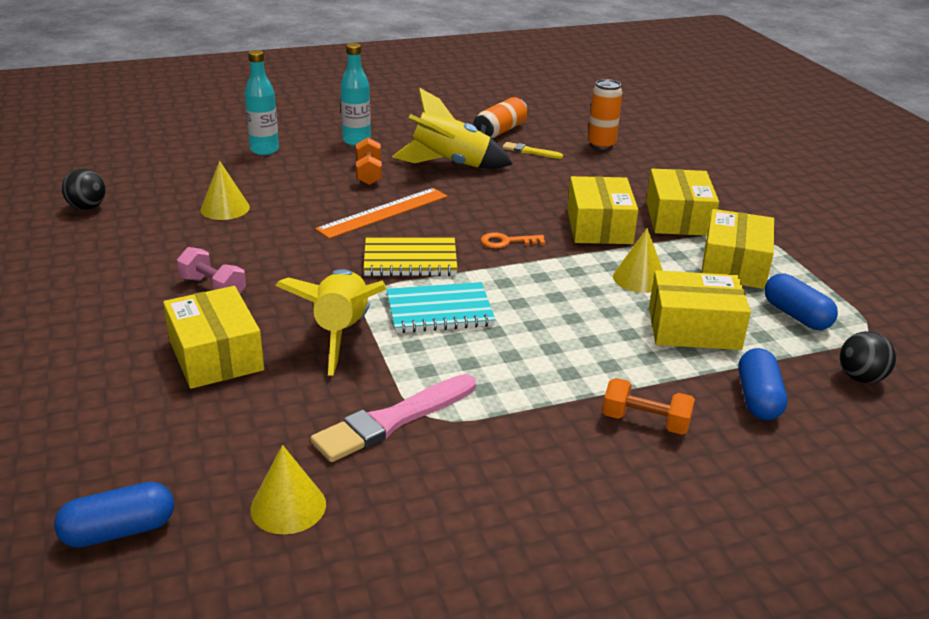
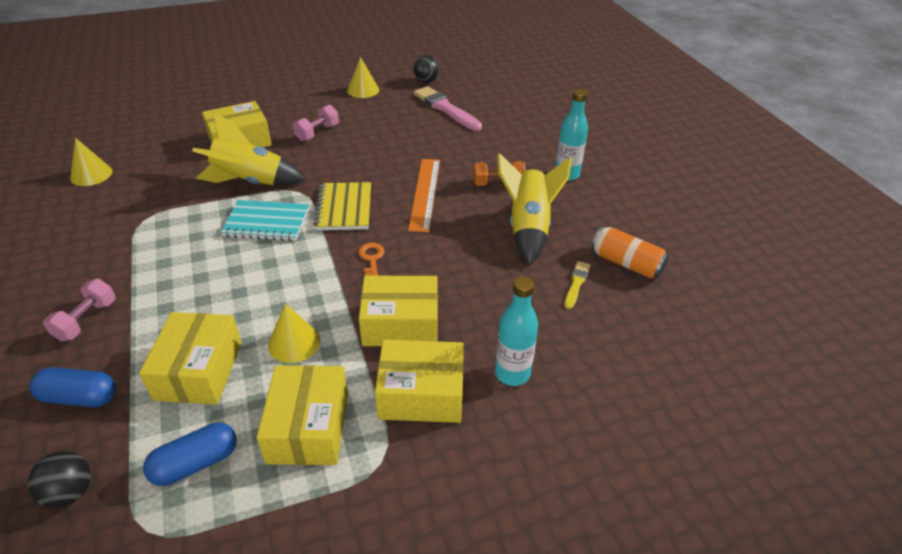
camera: 90 degrees right, 10 degrees up
(119, 531) = (103, 132): blue capsule -> none
(225, 208) = (428, 126): yellow cone -> yellow cone (363, 90)
(264, 150) = (533, 133): turquoise bottle -> turquoise bottle (512, 373)
(383, 213) = (425, 193): orange ruler -> orange ruler turned 45 degrees clockwise
(393, 420) = (146, 205): pink brush -> pink brush (446, 108)
(439, 311) = (267, 223): turquoise notebook -> turquoise notebook turned 75 degrees counterclockwise
(601, 145) = (615, 346): orange can -> none
(645, 422) = (86, 320): orange dumbbell -> pink dumbbell
(734, 265) = (308, 427): yellow box -> yellow box turned 75 degrees clockwise

